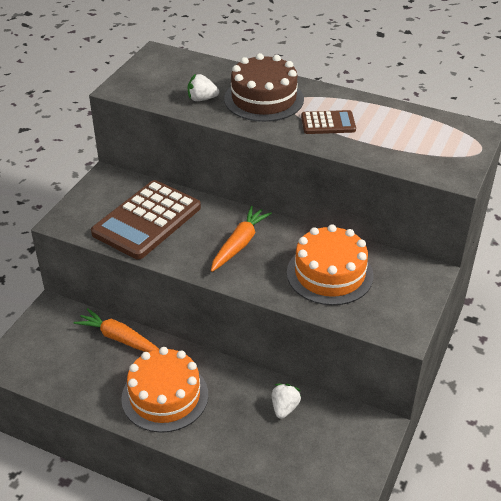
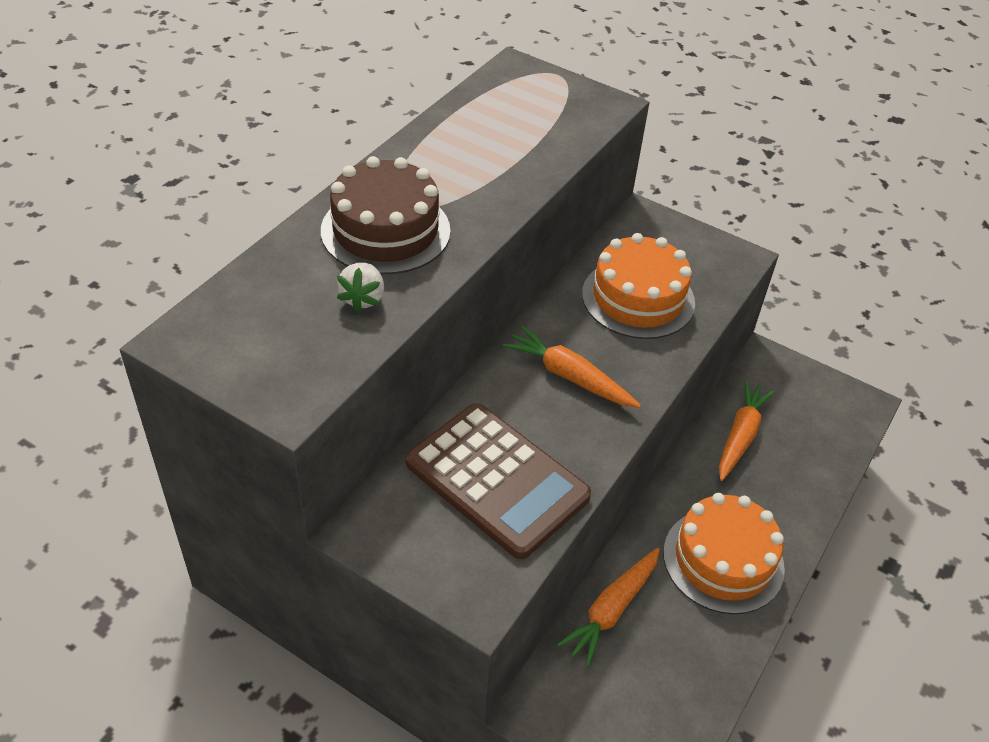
camera: 85 degrees left, 5 degrees up
(284, 408) = (740, 436): white strawberry -> orange carrot
(328, 123) = (470, 180): brown calculator -> none

